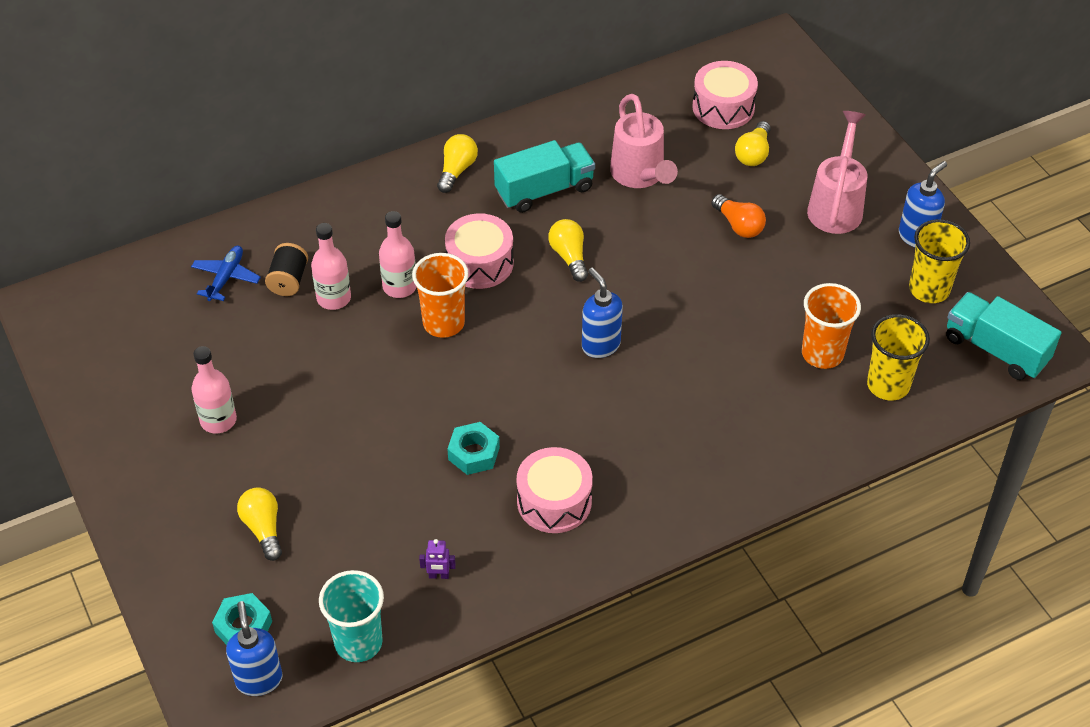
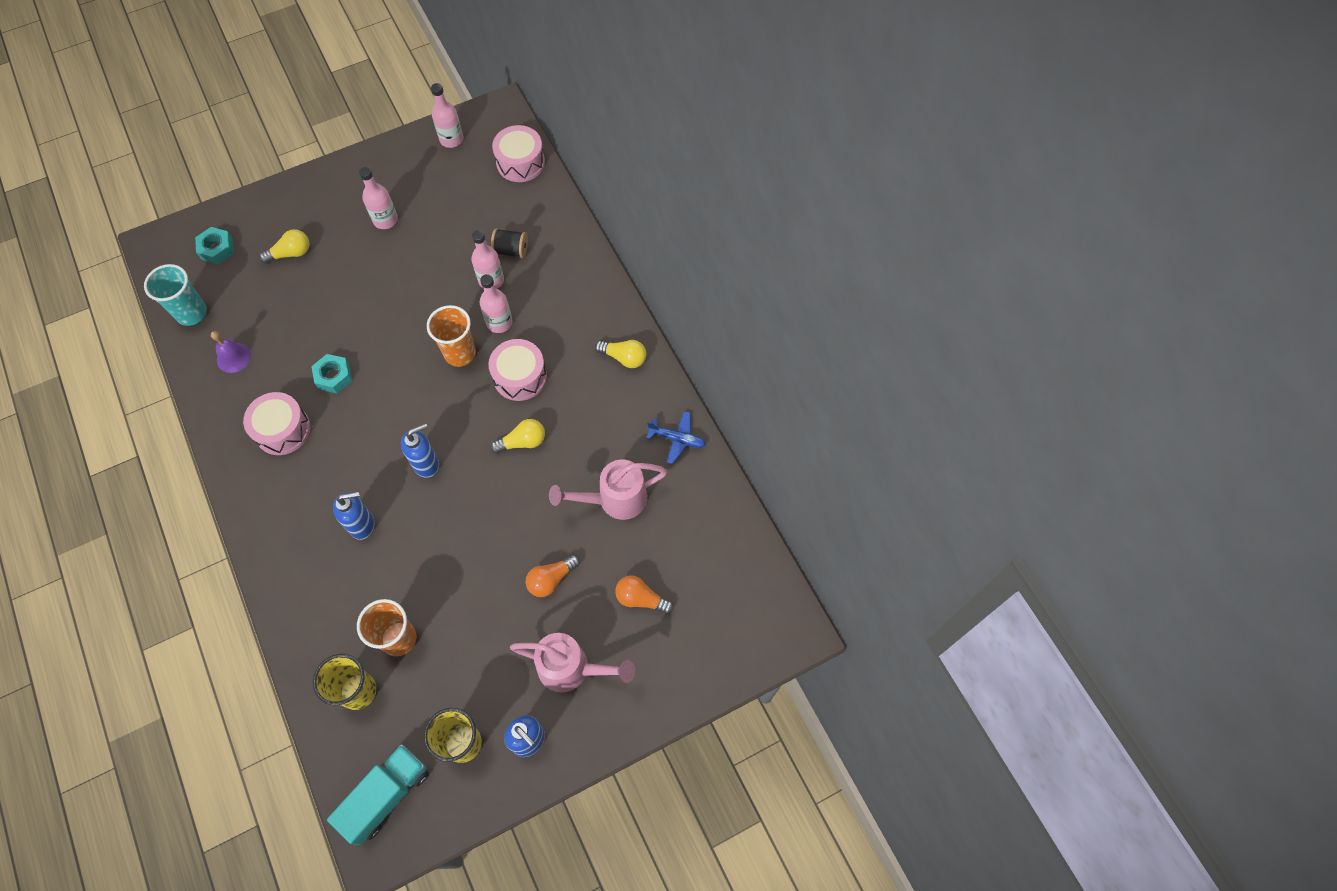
camera: 90 degrees right, 15 degrees up
(84, 355) = (451, 139): none -> pink bottle
(226, 277) = (517, 212): blue plane -> blue plane (677, 439)
(259, 679) = (177, 260): blue soap dispenser -> blue soap dispenser (362, 524)
(439, 575) = (233, 357): purple robot -> purple bell
(544, 190) = (599, 423): turquoise truck -> none
(723, 107) = (702, 575): pink drum -> pink drum (520, 162)
(753, 154) = (641, 598): yellow light bulb -> orange light bulb

